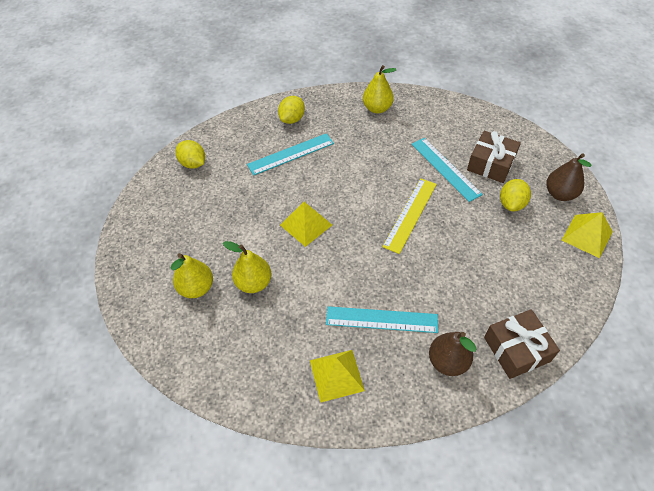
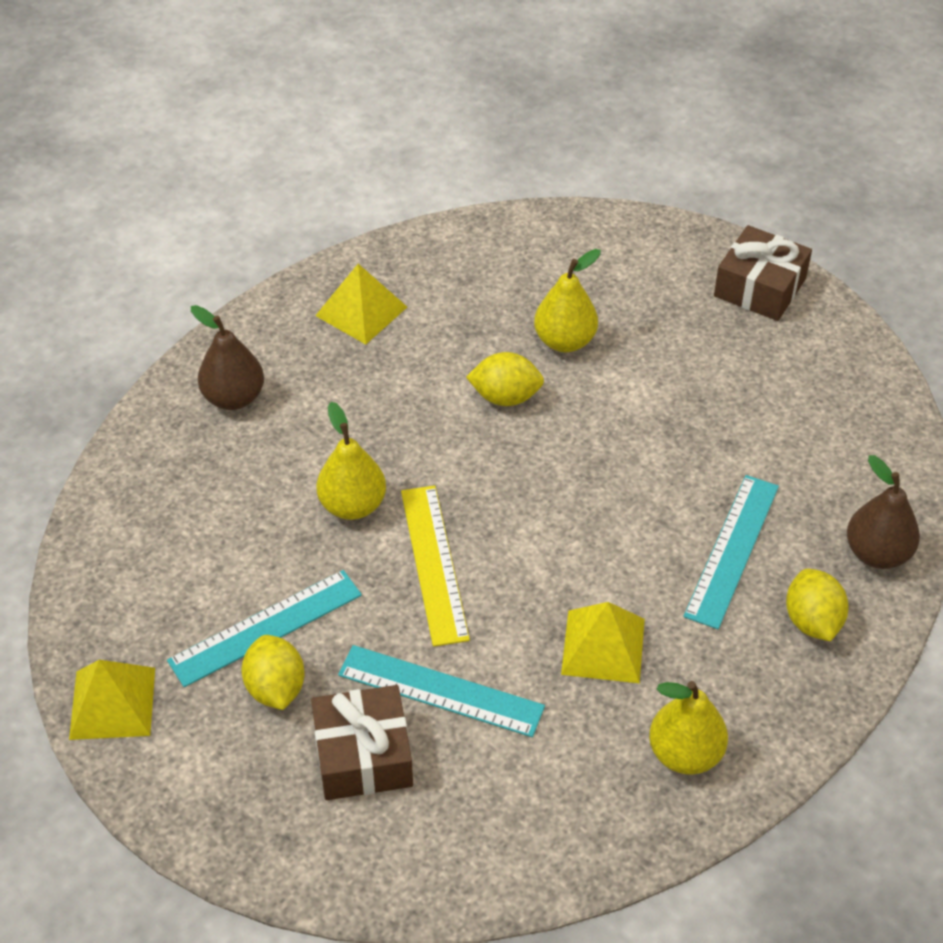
camera: 140 degrees right, 5 degrees down
(193, 163) = (860, 437): yellow lemon -> yellow lemon (505, 397)
(196, 288) = (629, 295): yellow pear -> yellow pear (352, 505)
(306, 225) = (578, 452): yellow pyramid -> yellow pyramid (603, 646)
(381, 320) = (355, 395): turquoise ruler -> turquoise ruler (265, 627)
(516, 349) = (149, 461): brown gift -> brown gift (760, 287)
(560, 194) = (196, 765): brown pear -> brown pear (877, 553)

